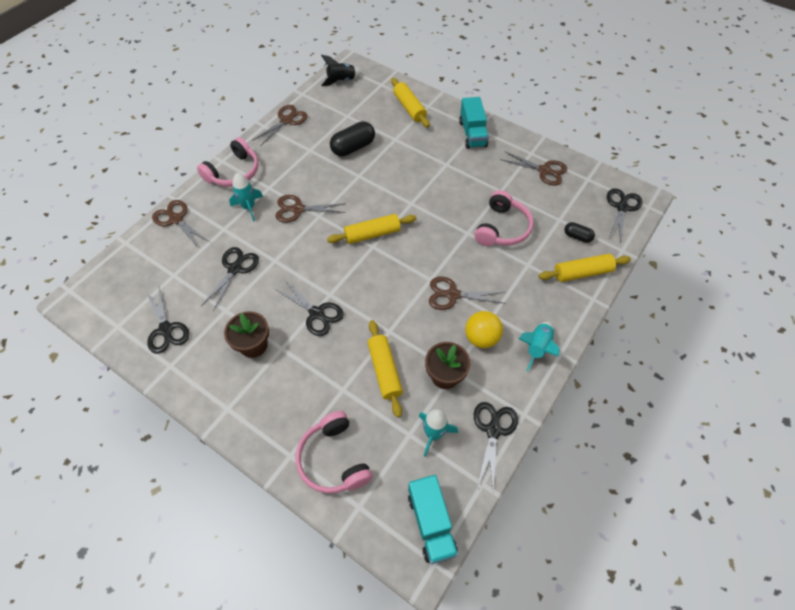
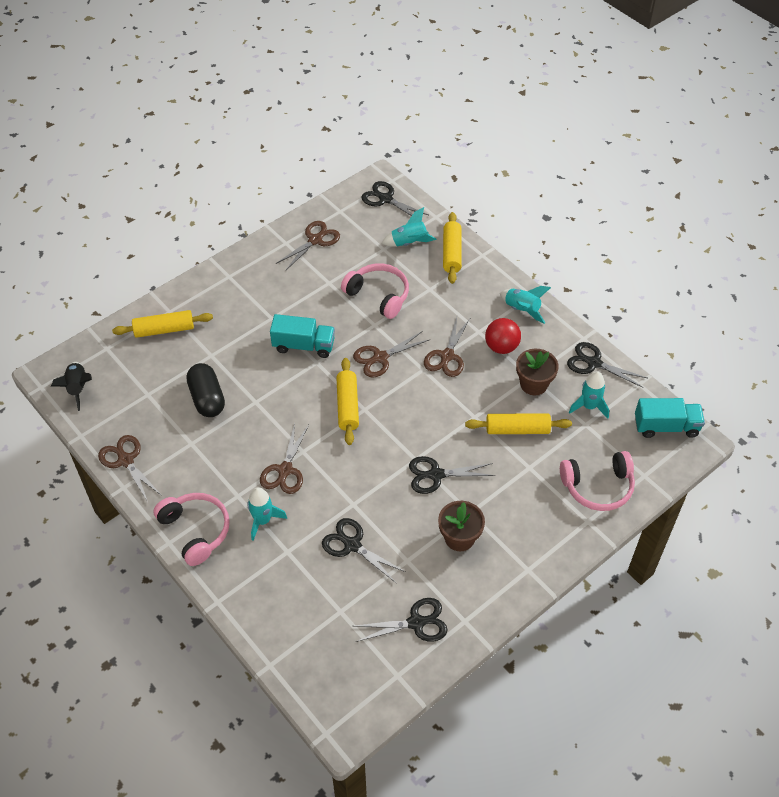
camera: 75 degrees left, 5 degrees down
(176, 219) = (252, 603): brown scissors -> brown scissors (380, 357)
(316, 313) = (436, 475): black scissors -> black scissors turned 150 degrees counterclockwise
(472, 134) = (235, 283): turquoise truck -> turquoise truck (303, 345)
(481, 338) = (501, 347): yellow ball -> red ball
(577, 236) = (409, 242): black capsule -> turquoise rocket

